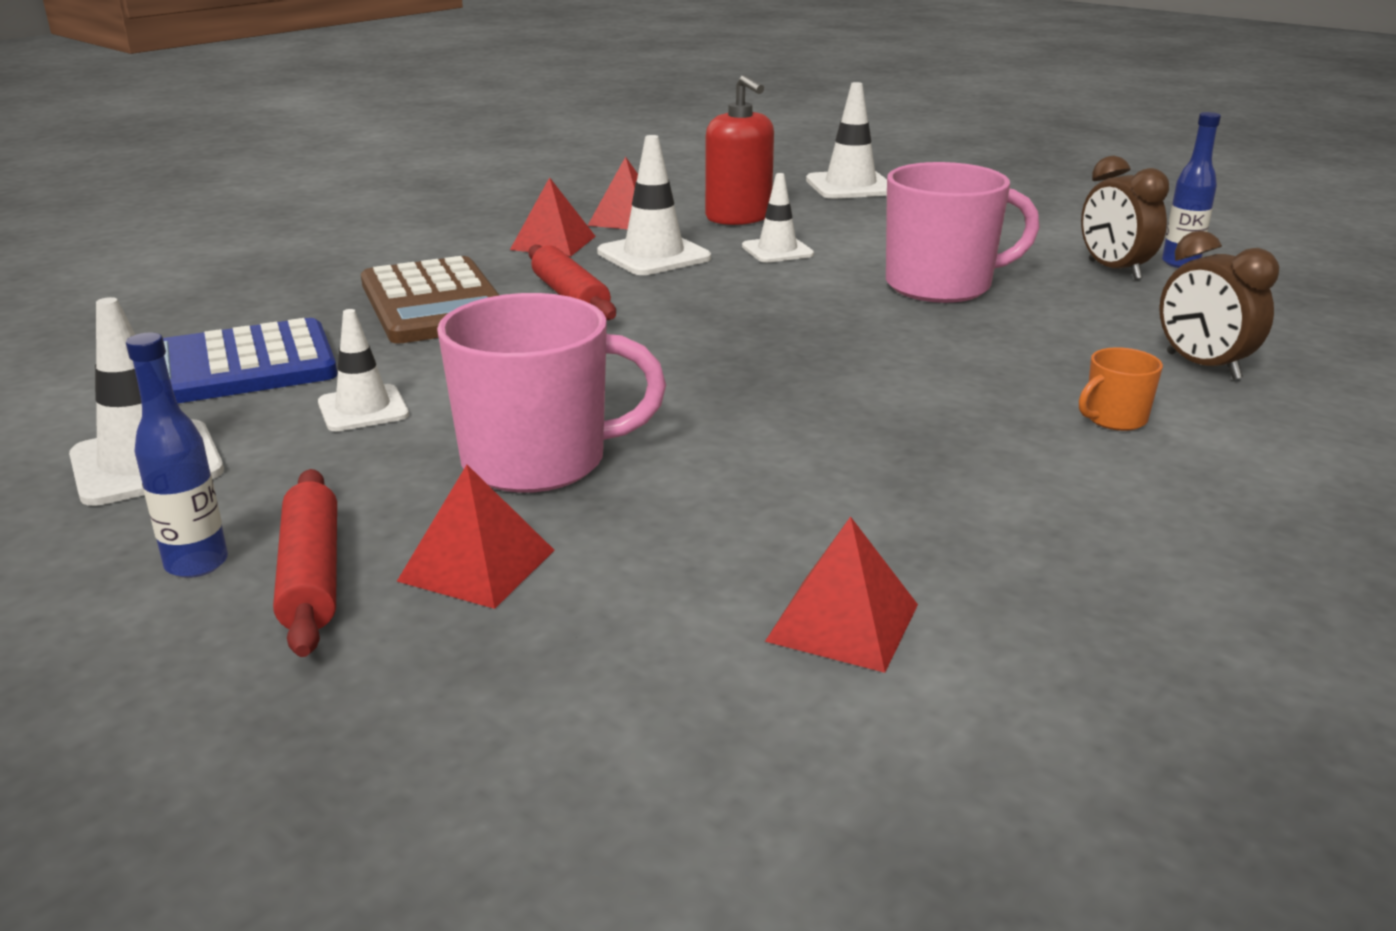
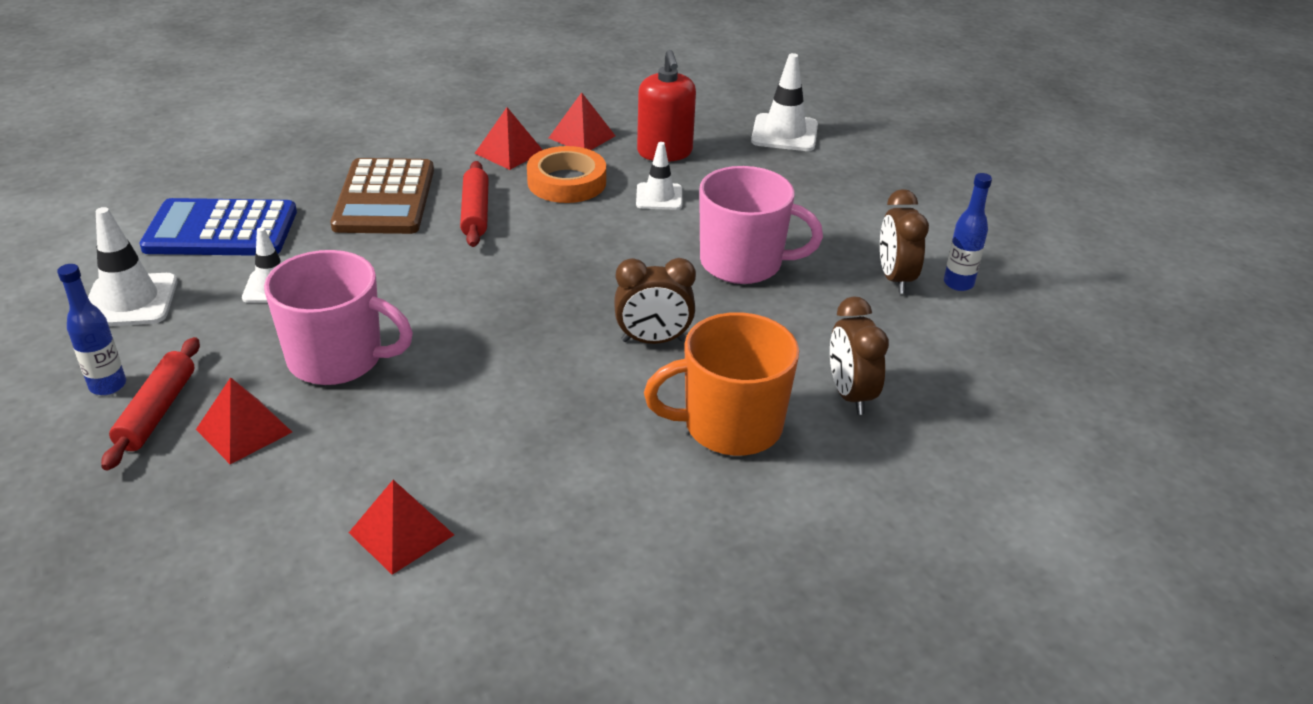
camera: 20 degrees right, 10 degrees up
(653, 255) = (566, 182): white traffic cone -> orange tape
(926, 365) = (653, 341): none -> brown clock
(1114, 419) = (730, 426): orange mug -> orange mug, size x2.21

